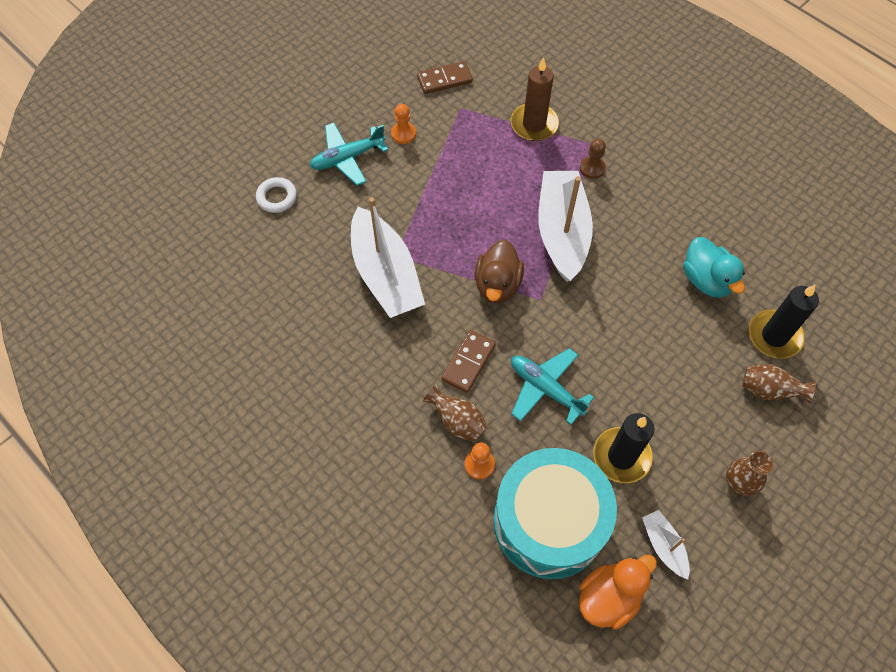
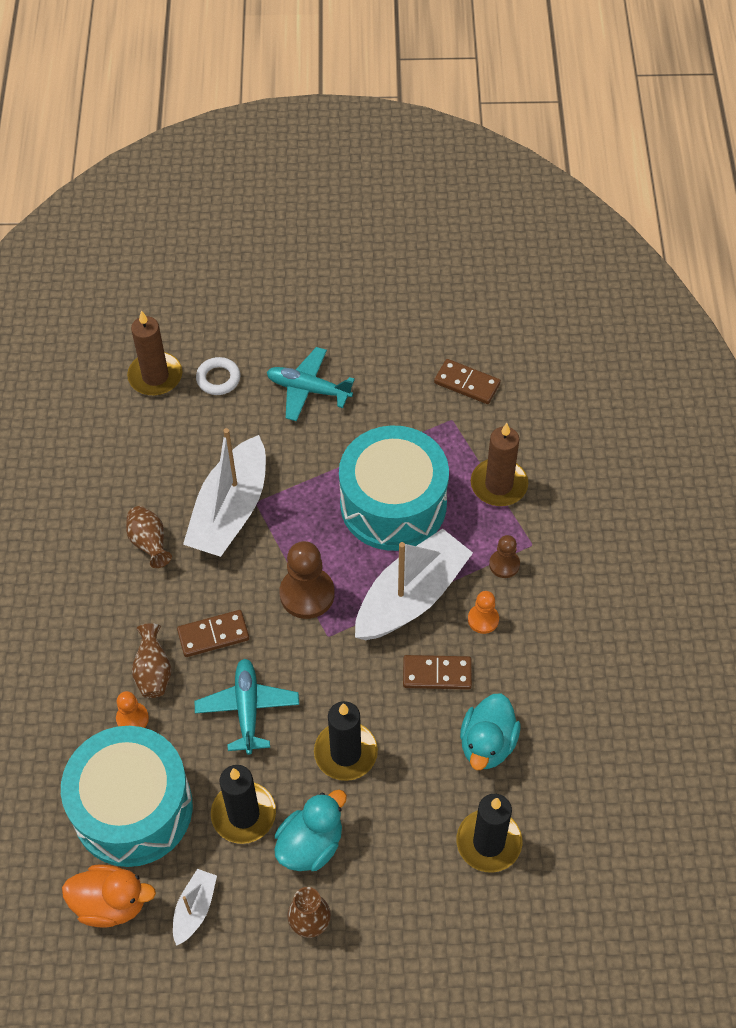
camera: 45 degrees right, 5 degrees down
(228, 229) = (155, 376): none -> brown candle
(403, 134) = (377, 404): orange pawn -> orange pawn (483, 619)
(485, 186) = (393, 504): none -> turquoise drum
(497, 285) = (307, 594): brown duck -> brown pawn
(630, 264) = (437, 674): none -> brown domino
(635, 360) = (345, 753): none -> black candle
(682, 435) = (310, 844): none -> turquoise duck
(769, 390) = (426, 879): brown vase -> brown vase (150, 544)

